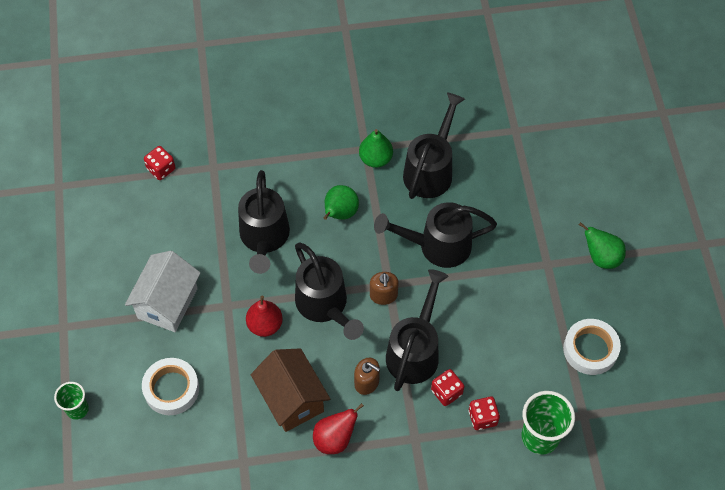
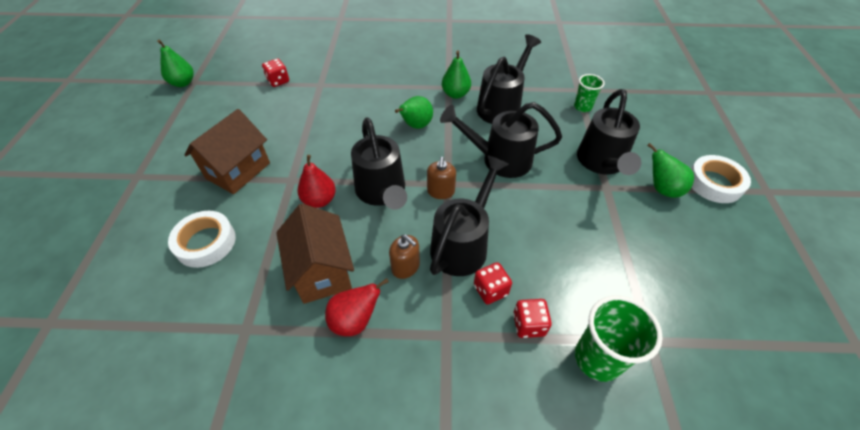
camera: 10 degrees right, 10 degrees down
(47, 189) = (183, 83): none -> green pear
(77, 409) = (106, 247): green cup -> green cup (582, 107)
(167, 303) = (238, 171): white house -> brown house
(264, 238) = (344, 135): black watering can -> black watering can (601, 163)
(590, 349) = (655, 271): white tape -> white tape (714, 183)

